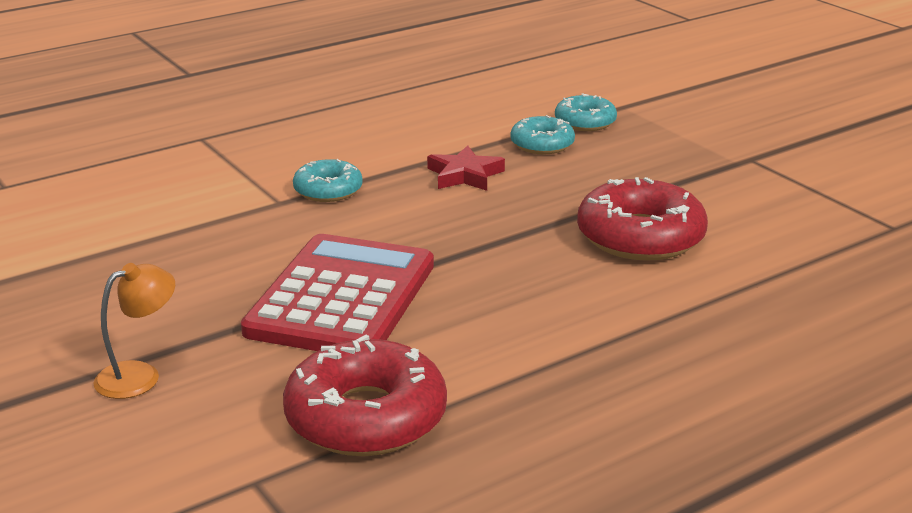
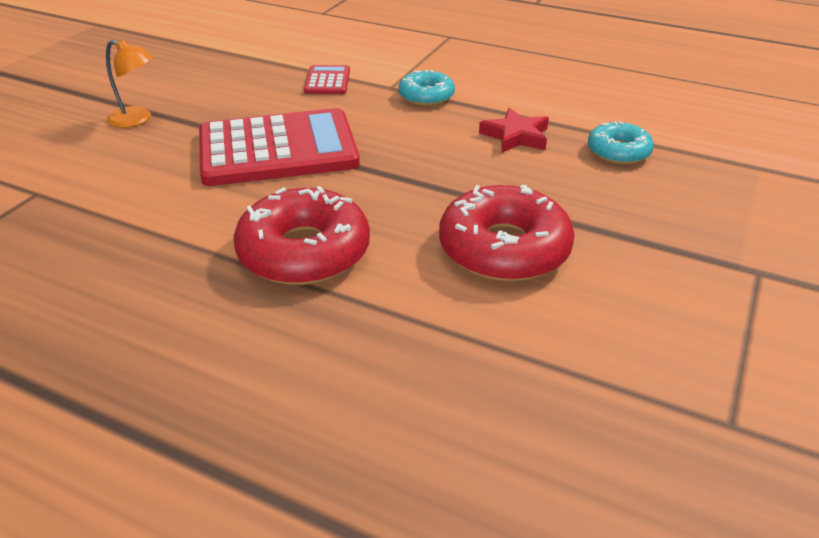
camera: 60 degrees right, 10 degrees up
(213, 231) = (327, 81): none -> red calculator
(366, 417) = (127, 207): red donut -> red donut (304, 252)
(585, 122) = (694, 158): turquoise donut -> none

